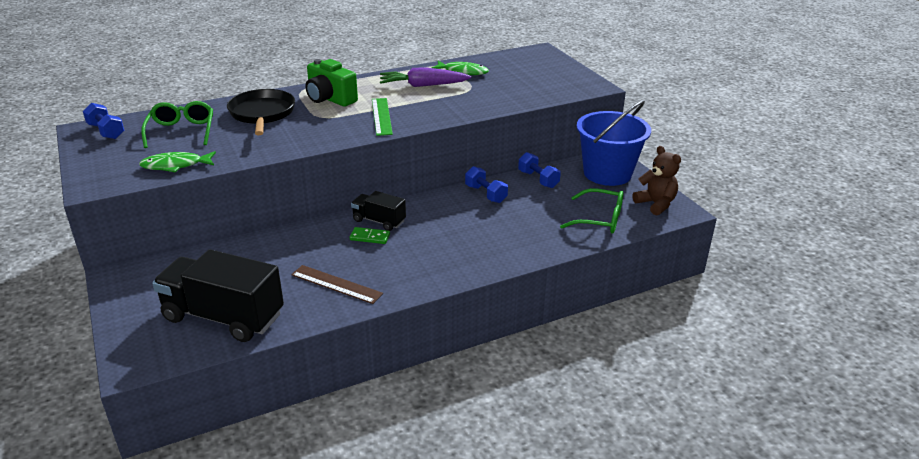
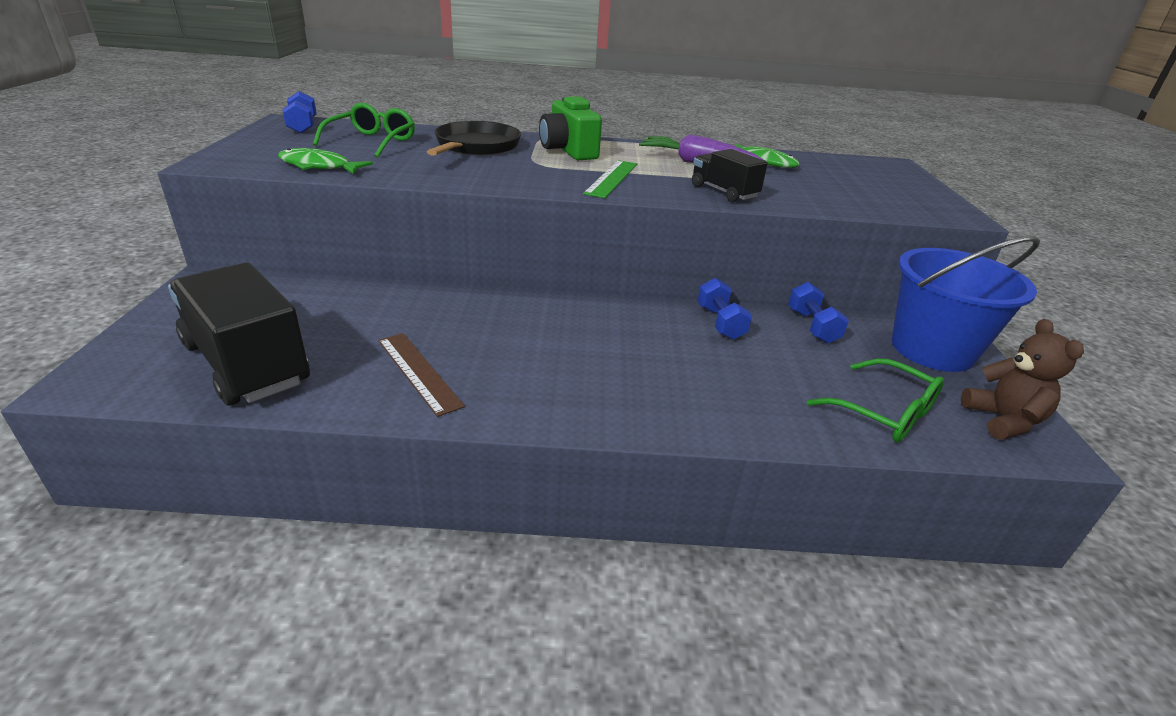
camera: 25 degrees right, 0 degrees up
(370, 237) = (519, 328): green domino -> none
(379, 221) = (548, 312): black truck -> black truck (723, 192)

